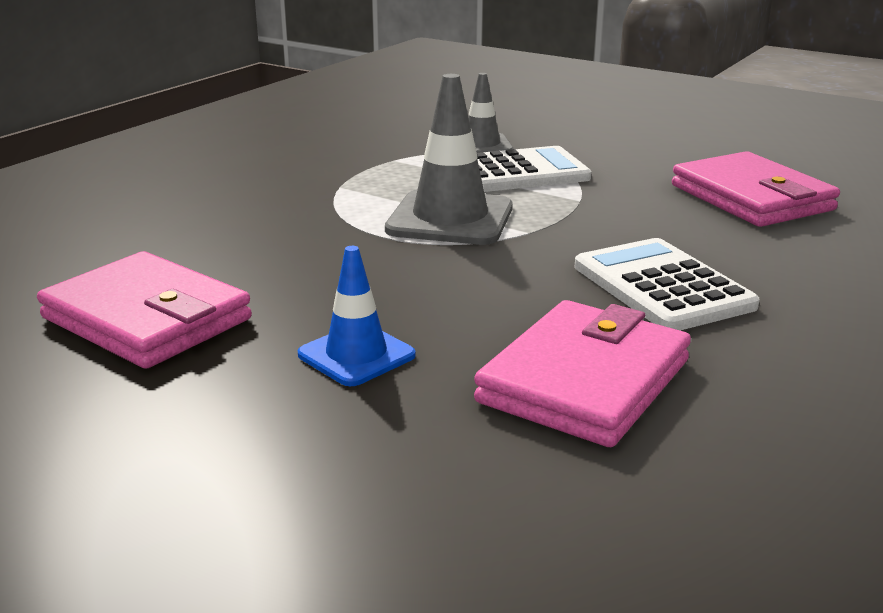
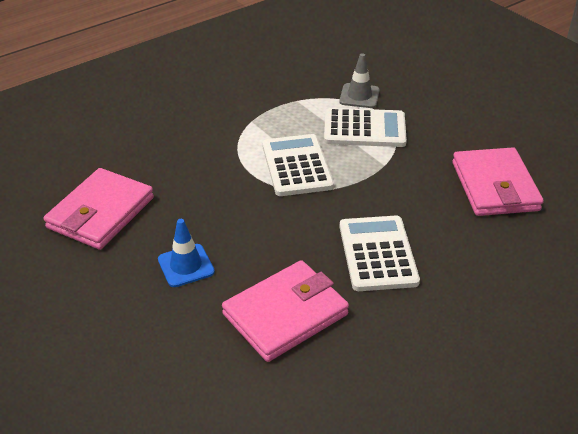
camera: 20 degrees right, 15 degrees up
(147, 319) = (101, 213): pink wallet -> pink wallet turned 60 degrees clockwise
(450, 219) = (296, 166): grey traffic cone -> white calculator

